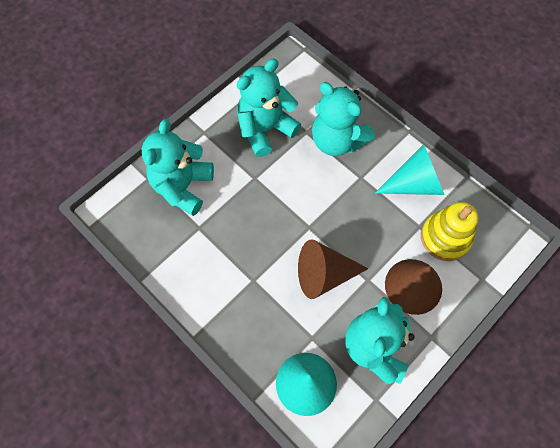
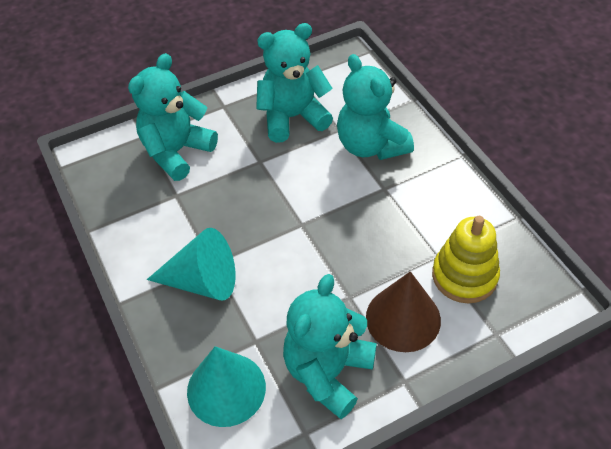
camera: 20 degrees right, 15 degrees down
(324, 274) = (297, 278): brown cone -> none
(414, 183) = (448, 209): turquoise cone -> turquoise cone (202, 281)

